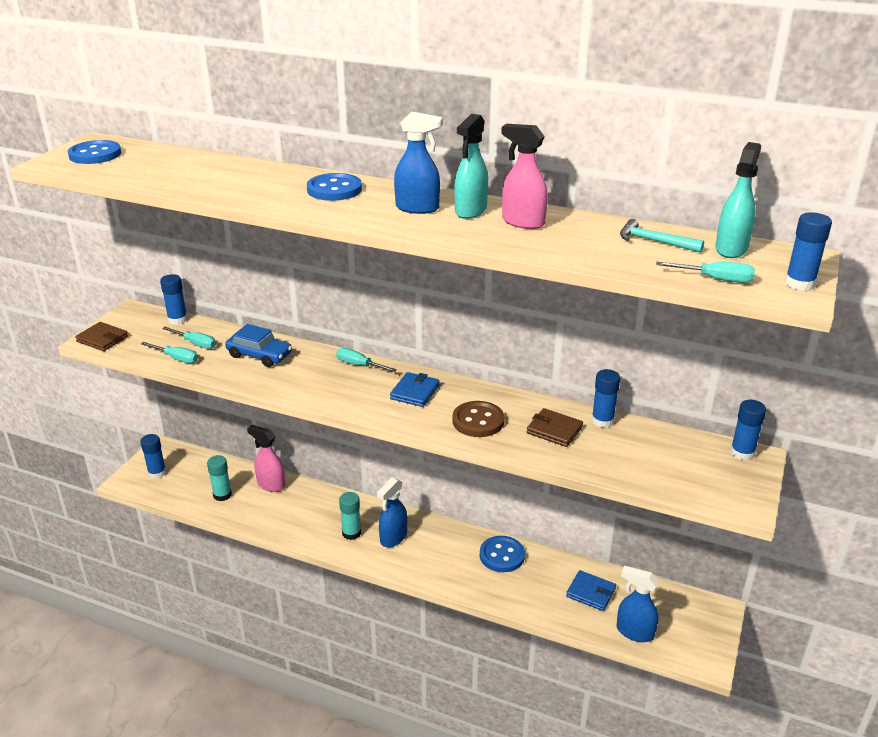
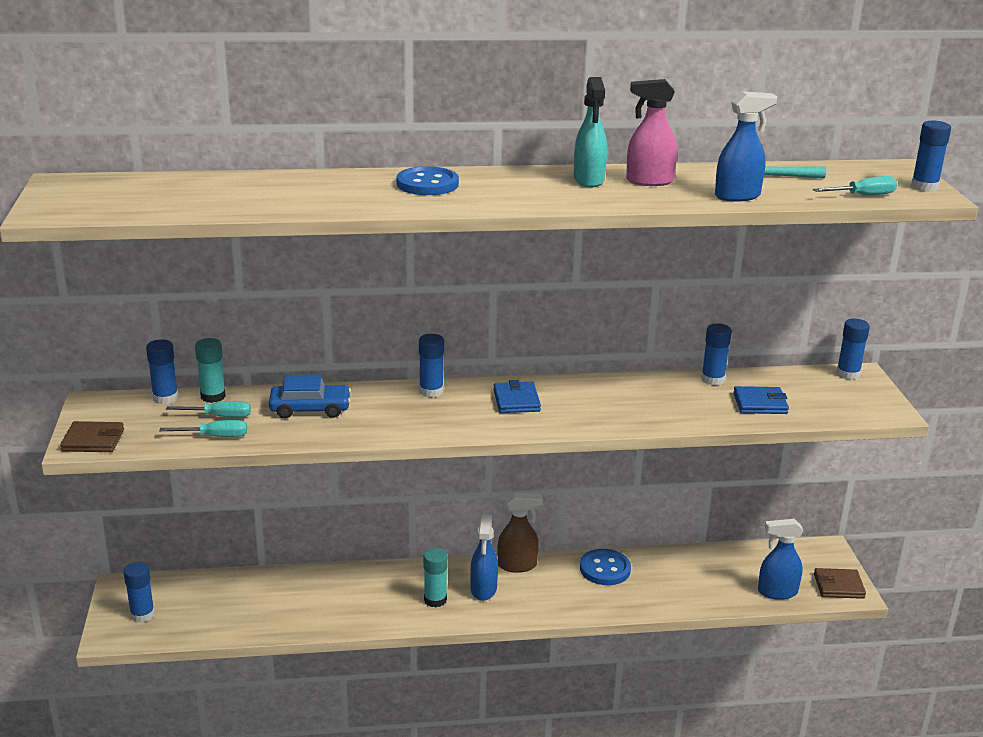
camera: 30 degrees left, 5 degrees down
(95, 154) = (88, 195): blue button -> none
(222, 495) = (249, 611): turquoise glue stick -> turquoise glue stick (213, 396)
(270, 484) = (298, 582): pink spray bottle -> none
(359, 365) = (431, 391): turquoise screwdriver -> blue glue stick
(418, 208) = (537, 186): blue spray bottle -> blue spray bottle (738, 196)
(435, 527) = (517, 565): none -> brown spray bottle
(478, 421) = (605, 409): brown button -> none
(554, 430) = (680, 398): brown wallet -> brown wallet (838, 586)
(591, 593) = (712, 573): blue wallet -> blue wallet (760, 403)
(731, 249) = (841, 171): turquoise spray bottle -> none

